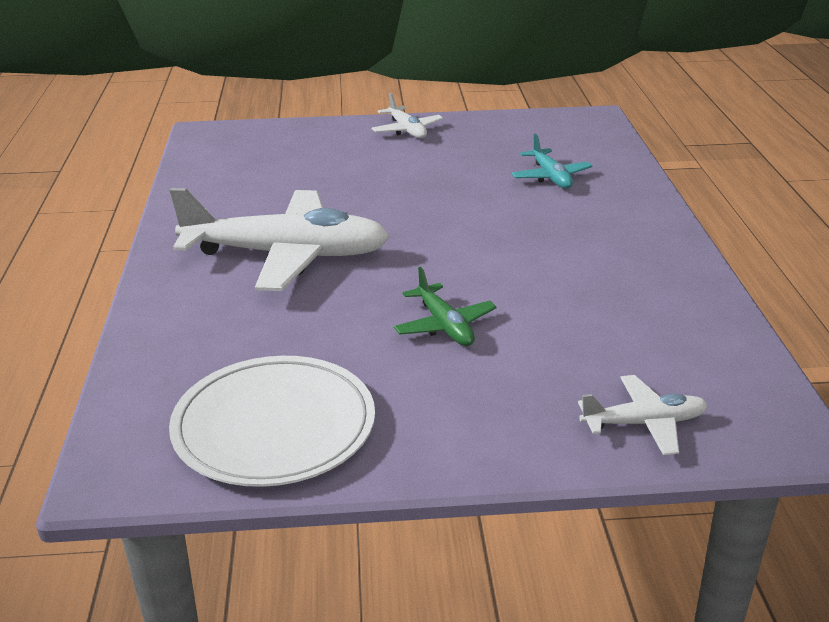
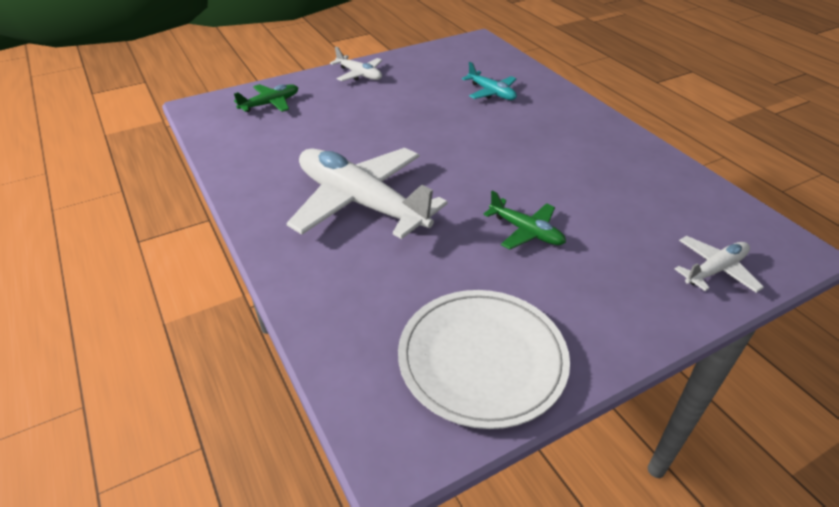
camera: 25 degrees left, 10 degrees up
(281, 142) = (270, 104): none -> green plane
(287, 255) = (361, 202): white plane -> white plane turned 120 degrees counterclockwise

